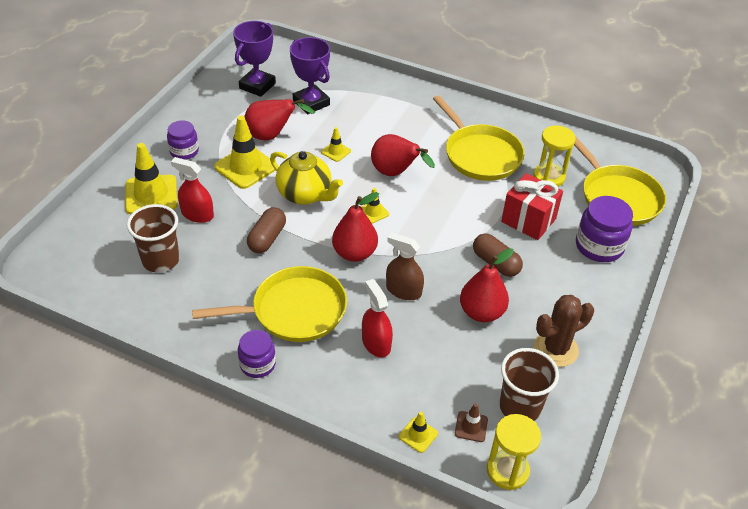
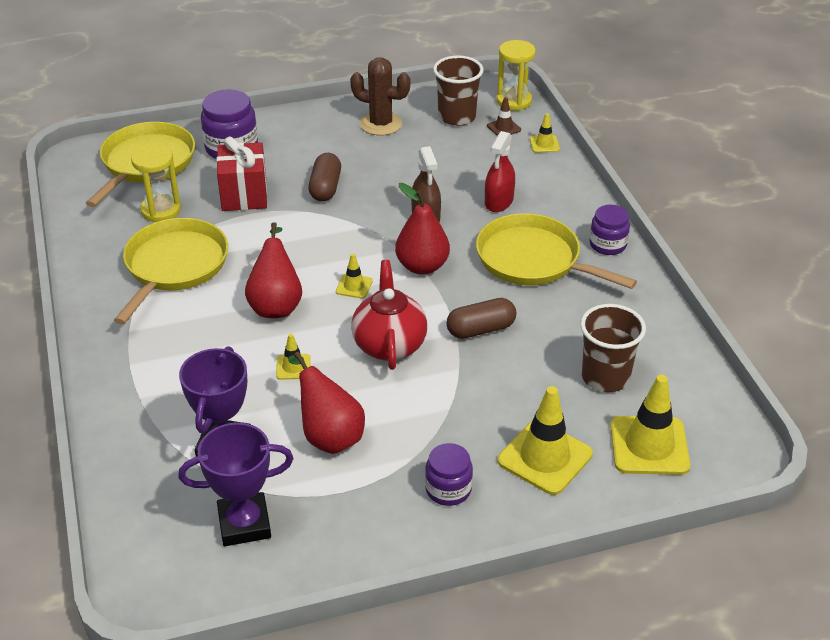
camera: 130 degrees left, 5 degrees down
(197, 214) = (519, 399): red spray bottle -> none
(246, 167) = (406, 417): yellow traffic cone -> yellow traffic cone (649, 446)
(305, 195) = (389, 344): yellow teapot -> red teapot
(481, 312) = (392, 170): red pear -> none

